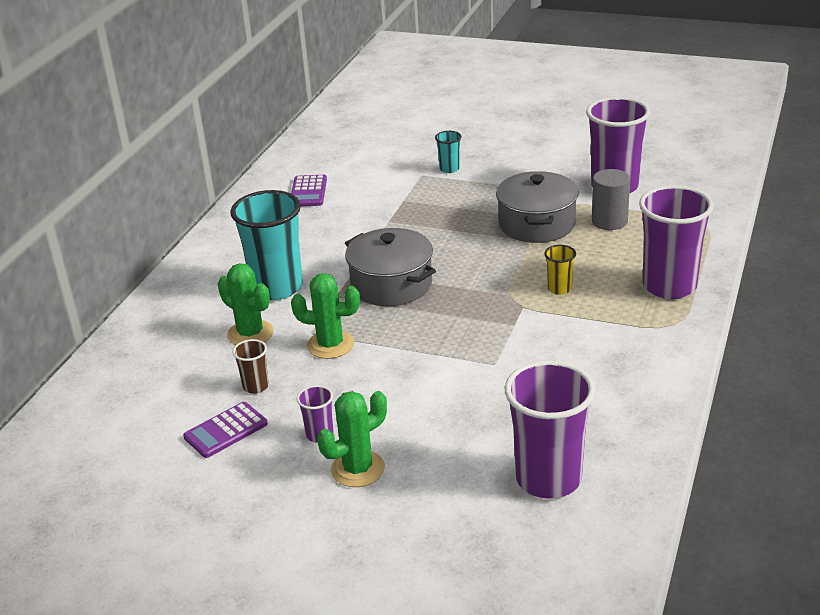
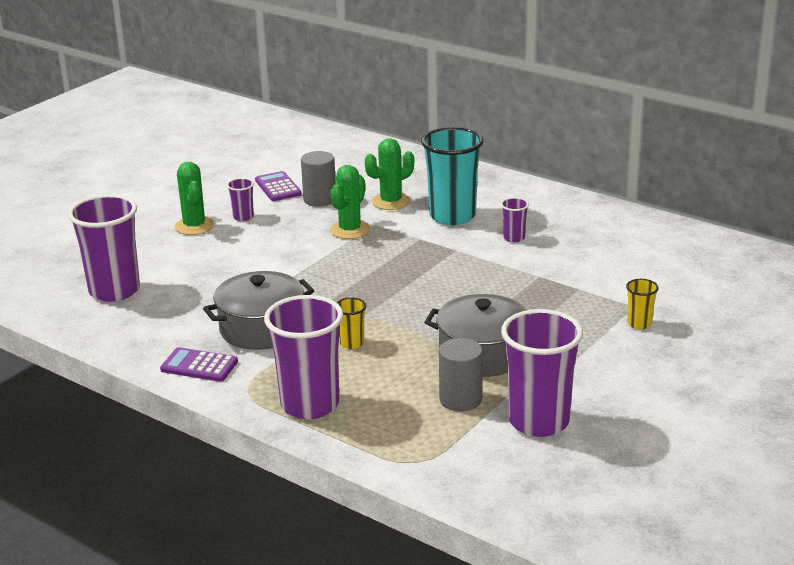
camera: 105 degrees right, 5 degrees down
(256, 386) = (320, 199): brown cup -> grey cylinder
(308, 192) = (624, 243): purple calculator -> purple calculator (199, 366)
(317, 245) = (514, 238): none -> purple cup
(391, 284) = (421, 264): grey pot -> grey pot (261, 329)
(449, 169) = (639, 324): turquoise cup -> yellow cup

